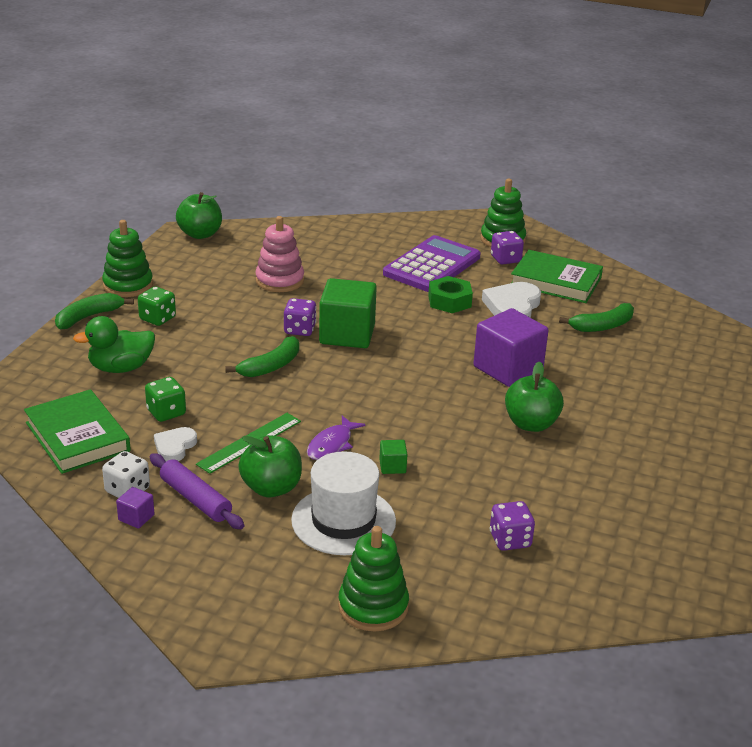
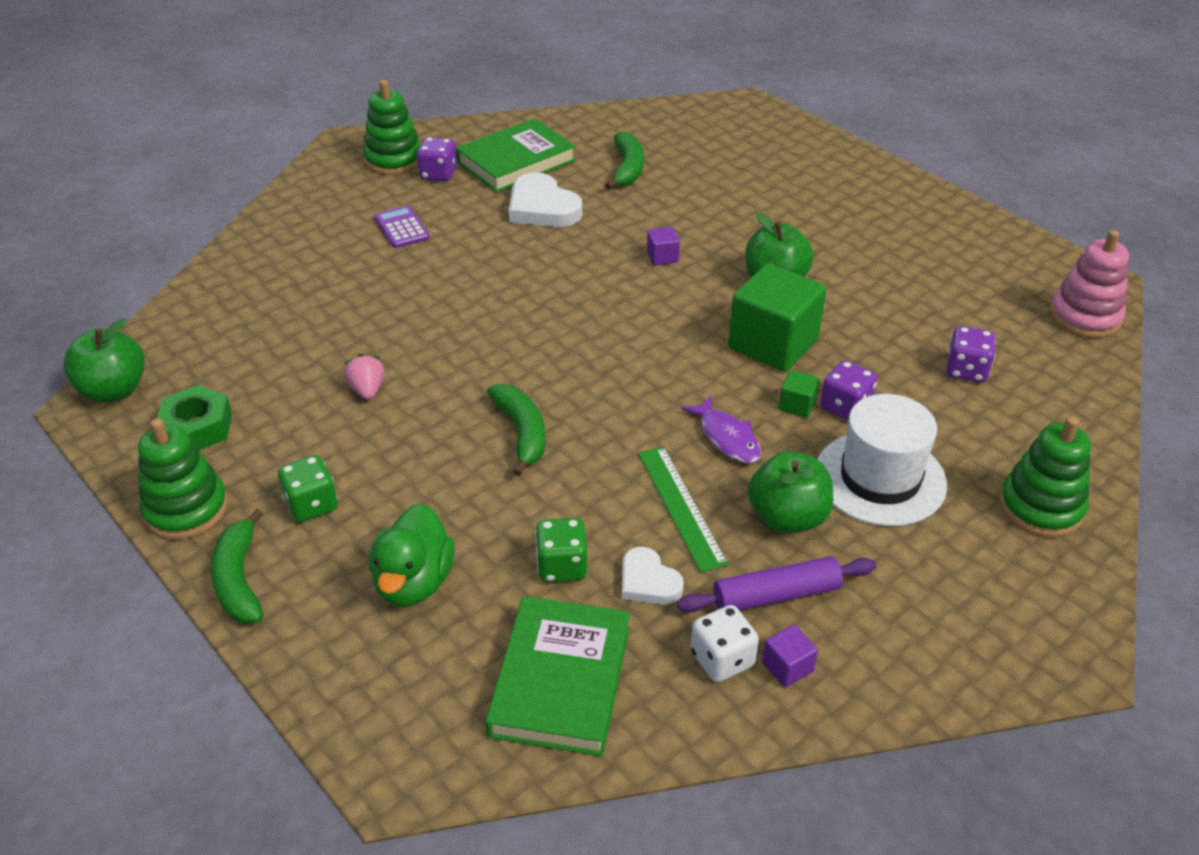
camera: 60 degrees left, 10 degrees up
(77, 437) = (561, 680): green book -> green book turned 75 degrees counterclockwise
(265, 304) = (367, 390): none -> pink strawberry
(279, 281) = (319, 358): pink stacking toy -> pink stacking toy (1085, 317)
(300, 330) = (456, 380): purple dice -> purple dice (845, 407)
(347, 334) = (499, 345): green cube -> green cube (773, 344)
(432, 265) = (401, 228): purple calculator -> purple calculator, size x0.48
(449, 301) = (492, 244): green nut -> green nut (197, 428)
(508, 369) = (662, 257): purple cube -> purple cube, size x0.43

